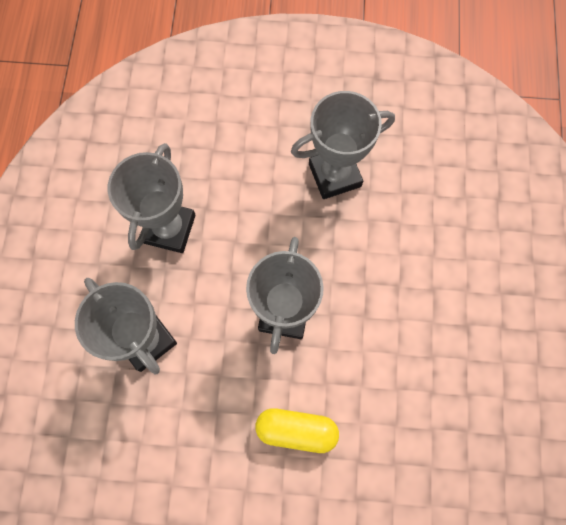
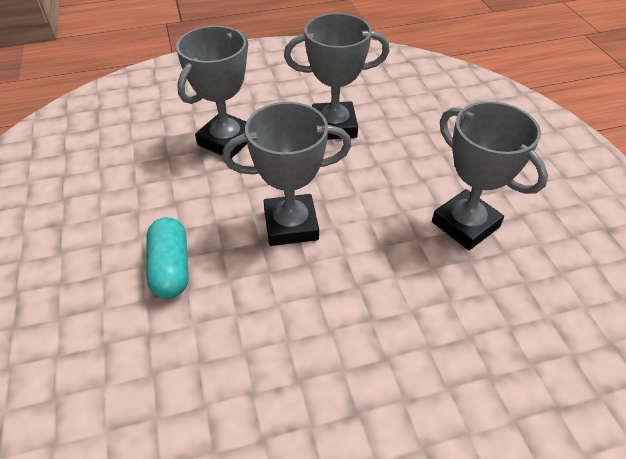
camera: 70 degrees right, 25 degrees down
(296, 430) = (171, 268): yellow capsule -> turquoise capsule

